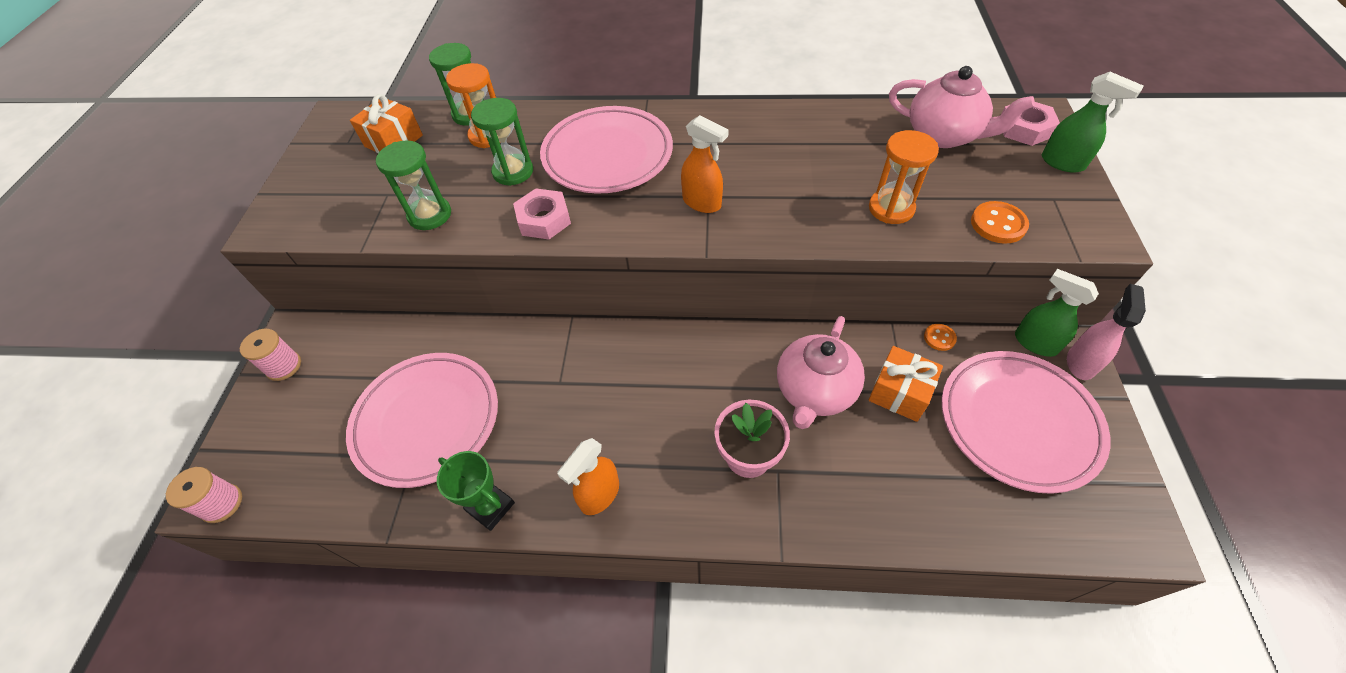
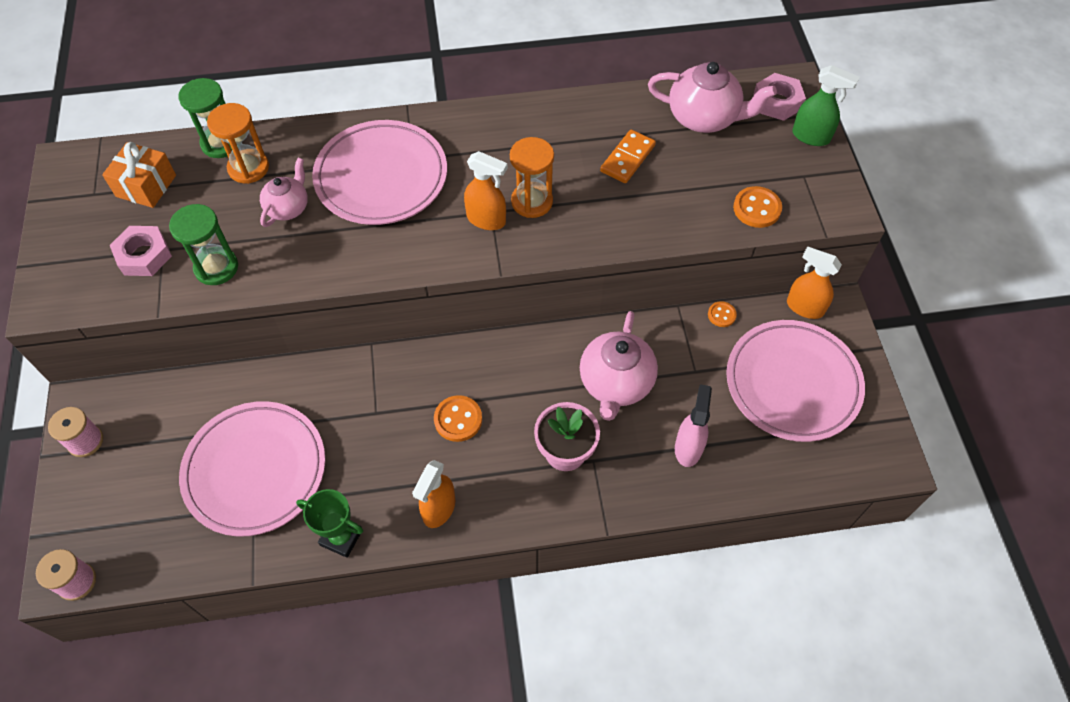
camera: 15 degrees left, 5 degrees up
(513, 172) = (288, 208): green hourglass -> pink teapot
(544, 219) = (335, 257): pink nut -> pink nut (144, 255)
(640, 402) = (458, 419): none -> orange button
(858, 163) = (628, 158): none -> orange domino
(891, 208) = (662, 204): orange hourglass -> orange hourglass (532, 201)
(899, 392) = (691, 372): orange gift -> none
(1034, 343) = (804, 307): green spray bottle -> orange spray bottle
(1081, 363) = (843, 320): pink spray bottle -> pink spray bottle (688, 448)

